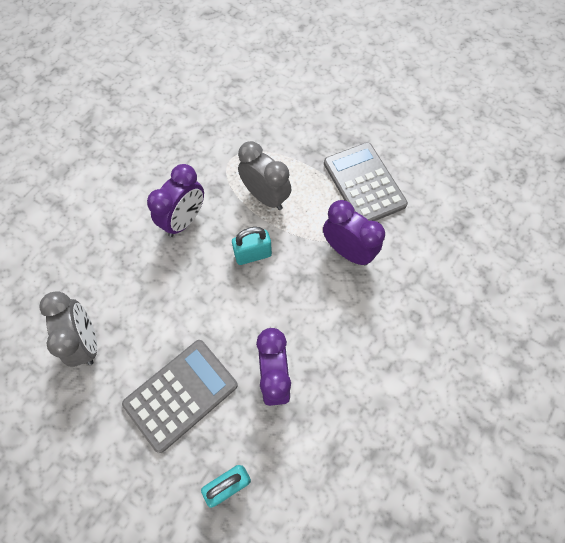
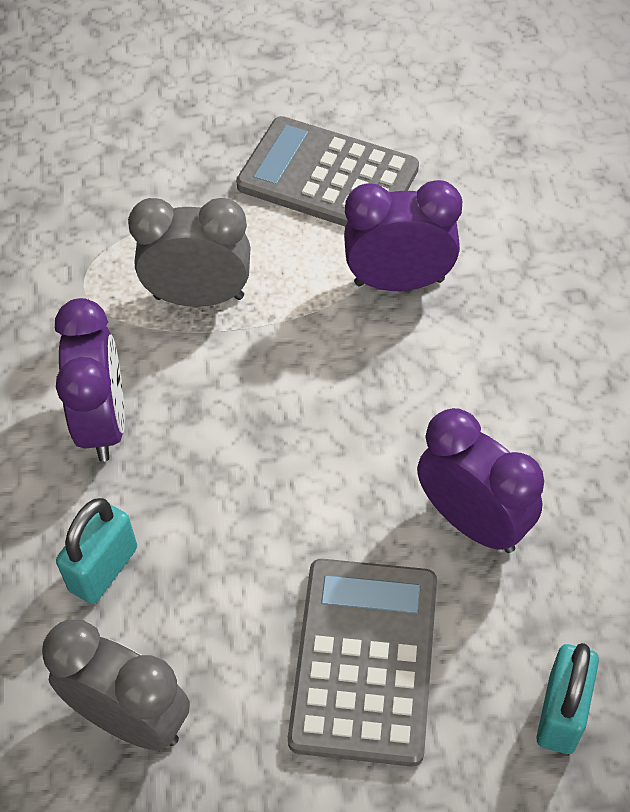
camera: 40 degrees left, 10 degrees down
(253, 255) = (266, 389): turquoise padlock -> turquoise padlock (103, 569)

